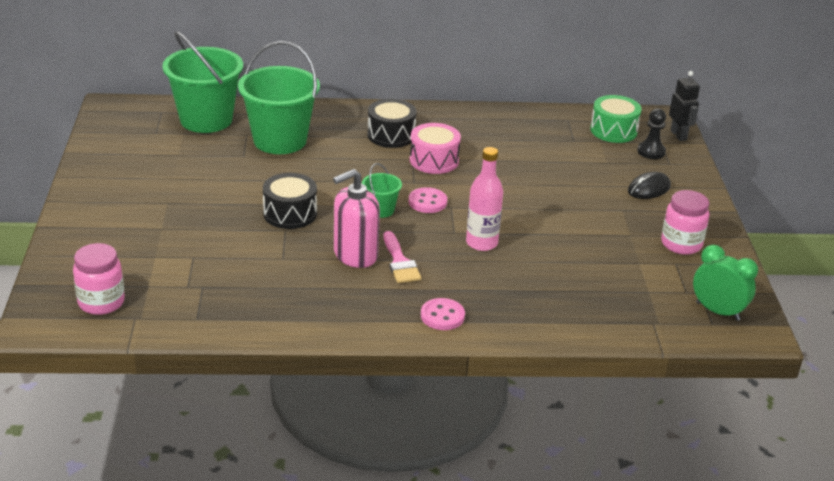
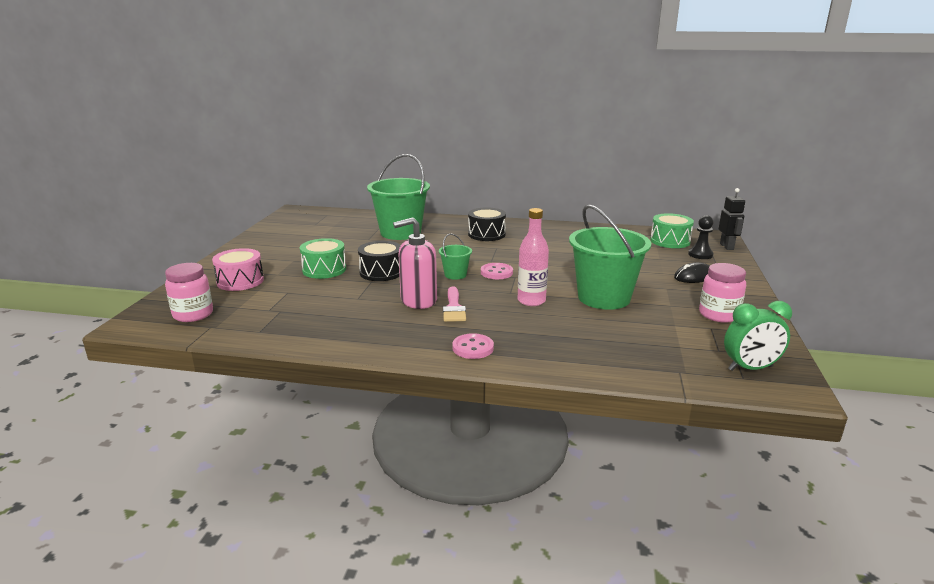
camera: 15 degrees right, 10 degrees down
(206, 120) = (355, 220): green bucket -> green bucket (603, 298)
(217, 215) = (324, 270): none -> green drum
(434, 160) = (513, 249): pink drum -> pink drum (240, 281)
(717, 311) = (750, 368): green clock -> green clock turned 120 degrees clockwise

